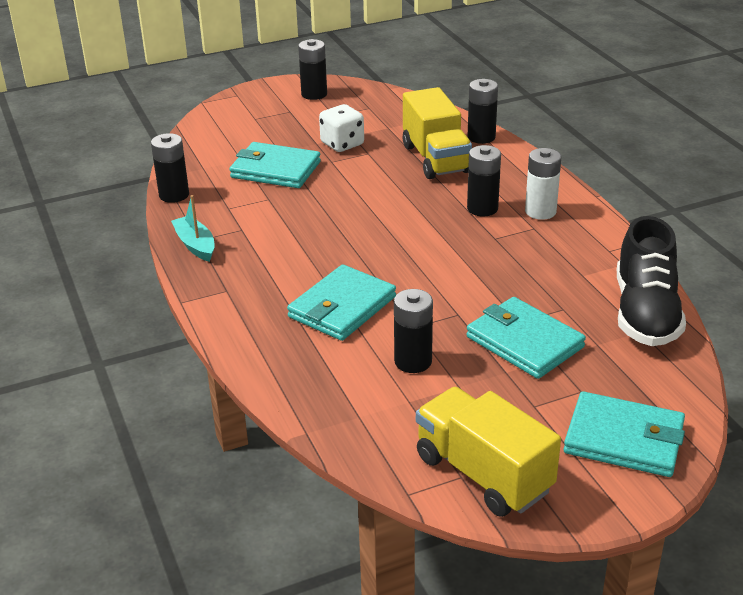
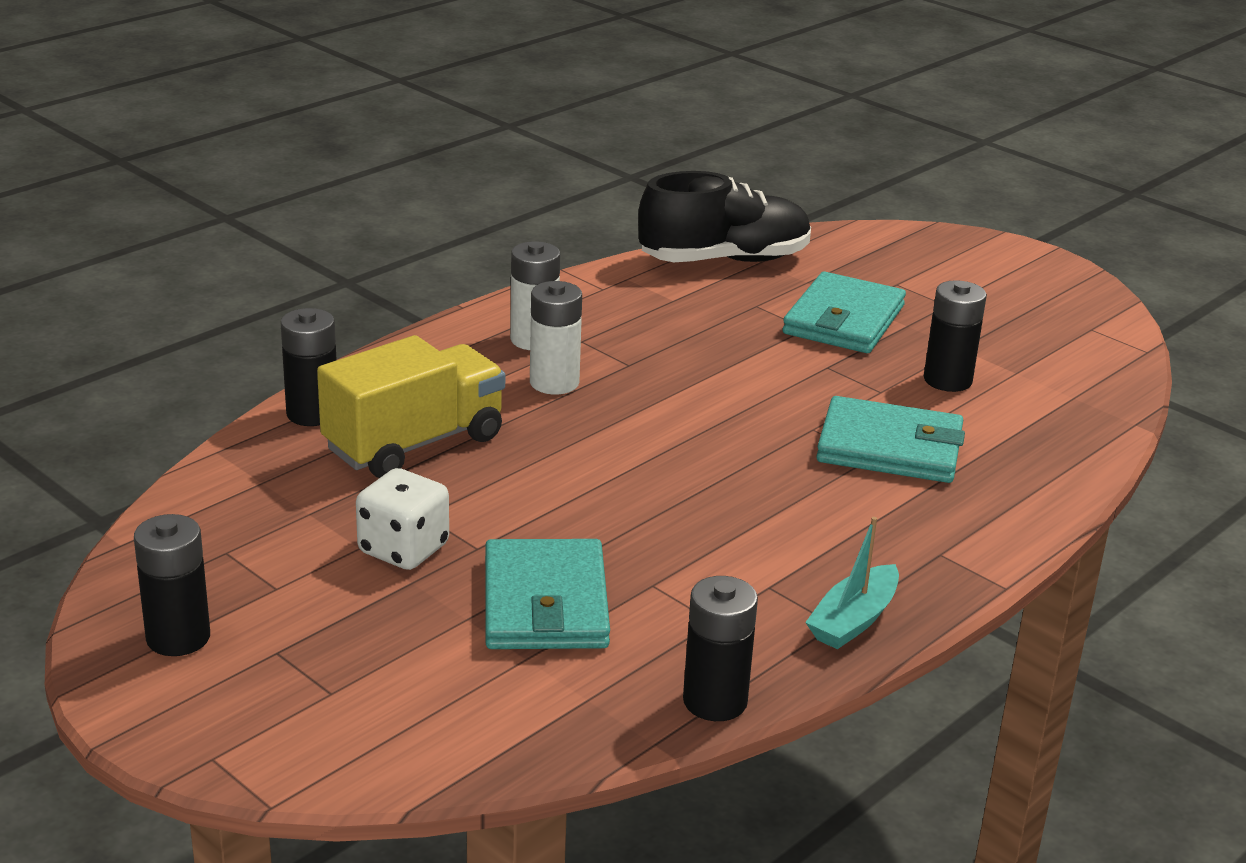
camera: 115 degrees left, 5 degrees down
(482, 208) = (554, 383): black battery -> white battery
(483, 474) = (1075, 318): yellow truck -> none
(624, 439) = (948, 258): turquoise wallet -> none

